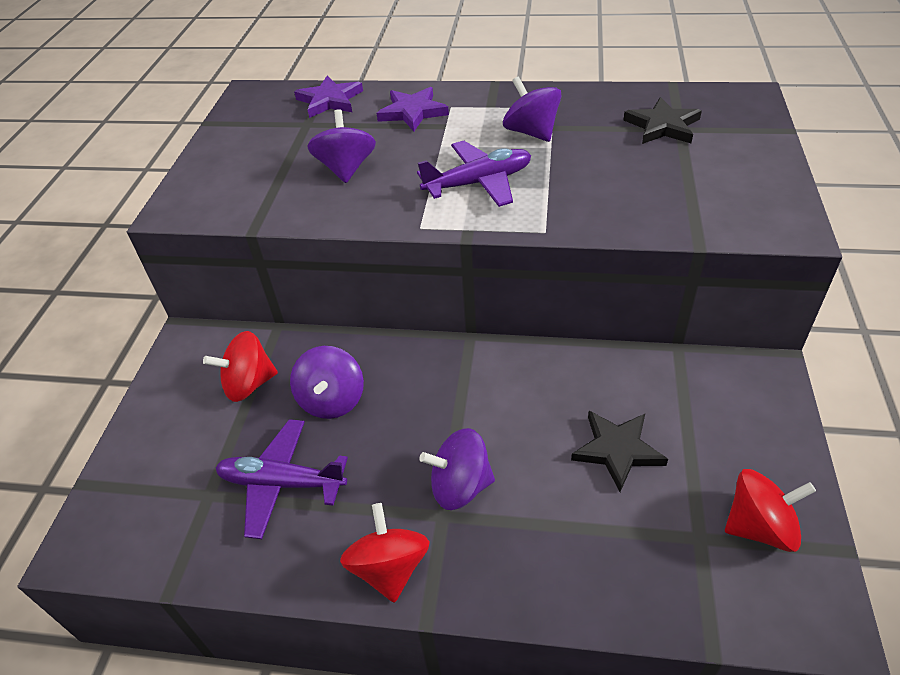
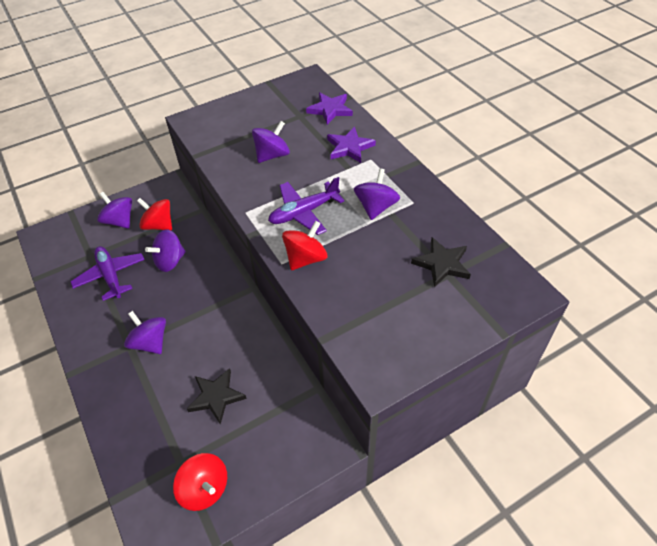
camera: 50 degrees right, 5 degrees up
(183, 426) = (119, 221): none -> purple spinning top
(389, 568) = (89, 343): red spinning top -> red spinning top (305, 258)
(478, 183) = (304, 212): purple plane -> purple plane turned 120 degrees clockwise

